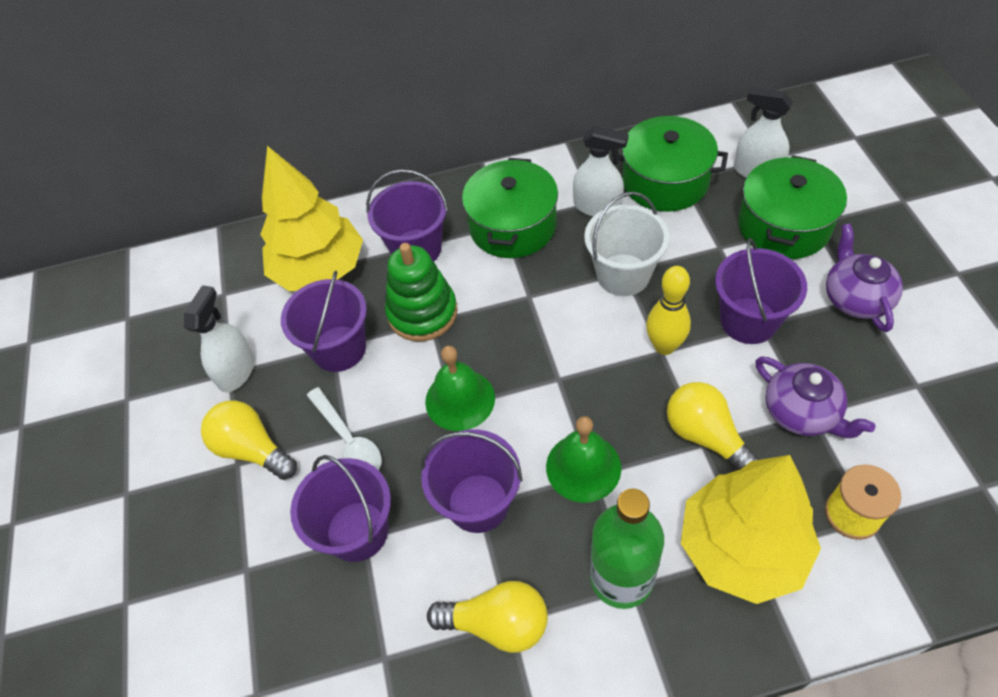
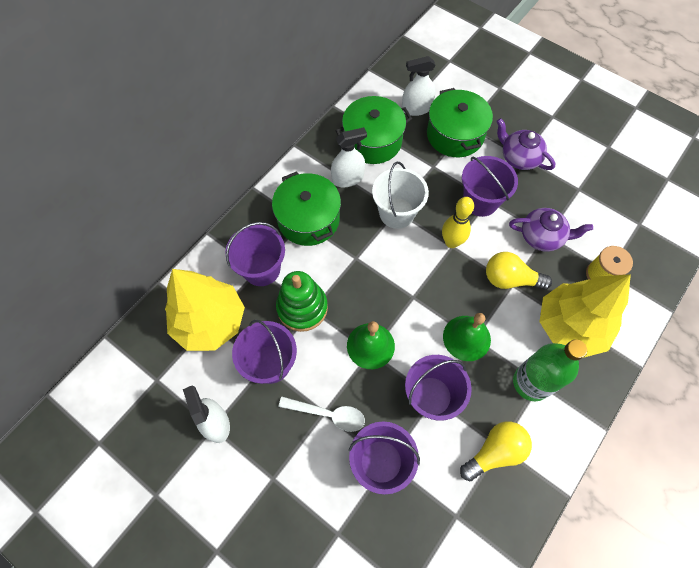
camera: 45 degrees left, 10 degrees up
(252, 449) = (274, 463): yellow light bulb -> none

